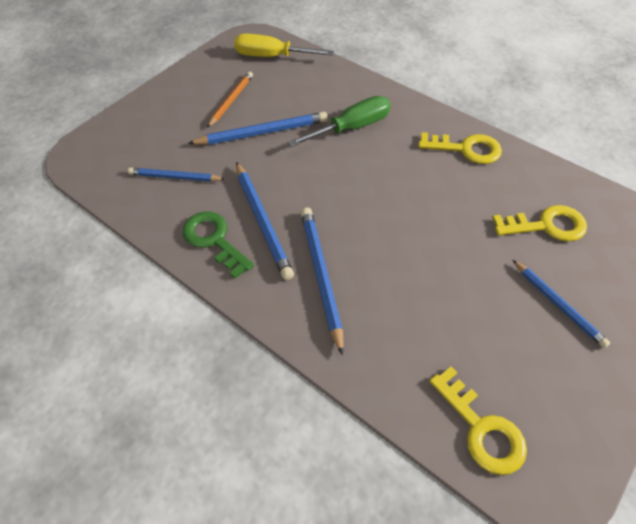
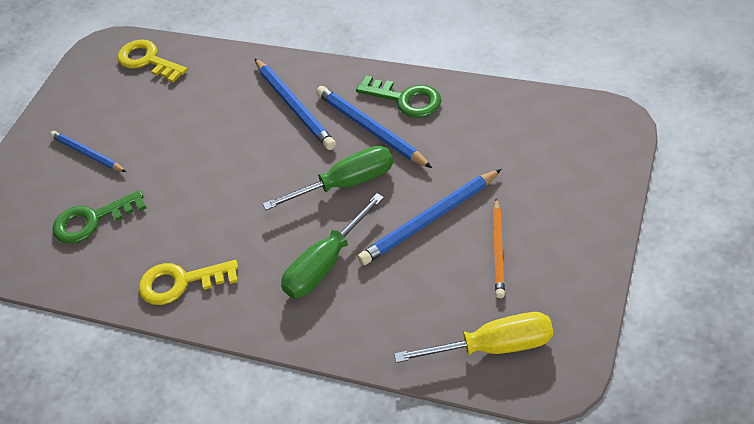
camera: 165 degrees right, 5 degrees down
(175, 177) = (488, 138): blue pencil -> none
(309, 180) = (346, 184): none -> green screwdriver
(546, 225) = (92, 220): yellow key -> green key

